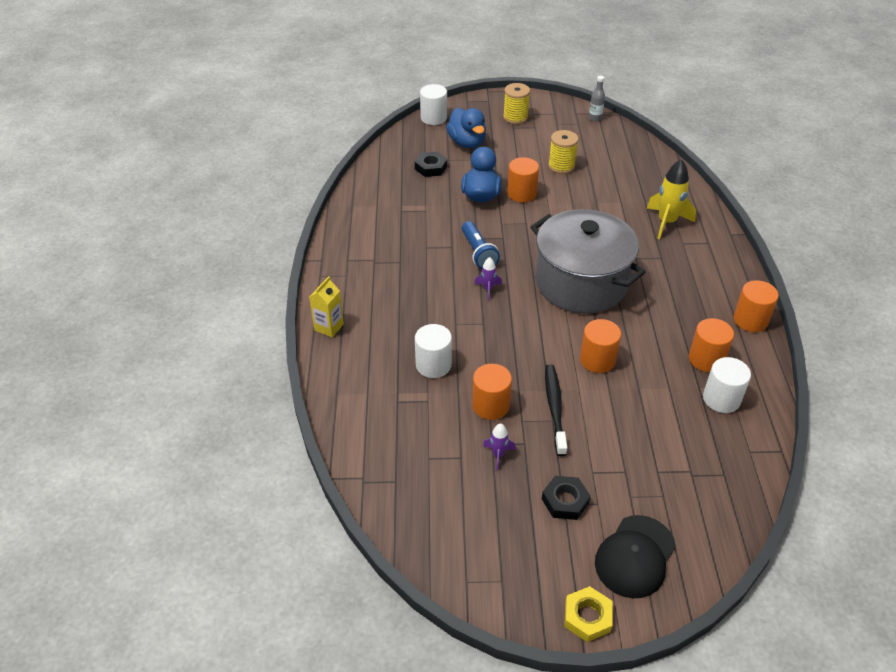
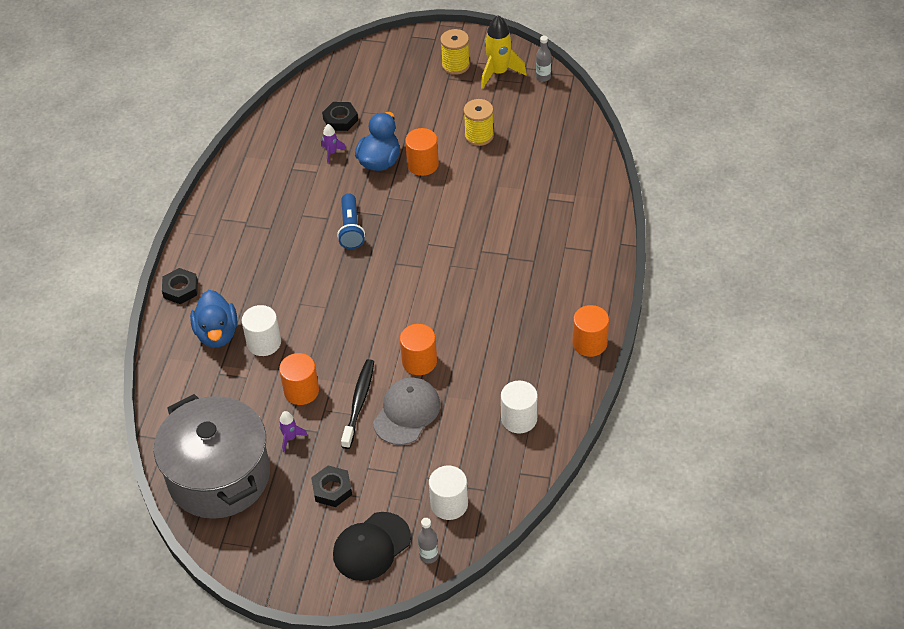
camera: 15 degrees right, 5 degrees up
(329, 327) = (180, 289): yellow carton -> black nut
(433, 118) = (366, 55): white cylinder -> white cylinder (449, 504)
(467, 143) = (390, 92): blue duck -> blue duck (217, 334)
(488, 289) = (345, 271): purple rocket -> purple rocket (331, 153)
(581, 283) = (439, 277): grey pot -> grey pot (219, 476)
(587, 617) = (309, 587): yellow nut -> none
(608, 410) = (407, 413): none -> grey cap
(666, 222) = (559, 220): yellow rocket -> yellow rocket (499, 73)
(701, 555) = (429, 556): none -> grey bottle
(706, 359) = (524, 377): orange cylinder -> none

